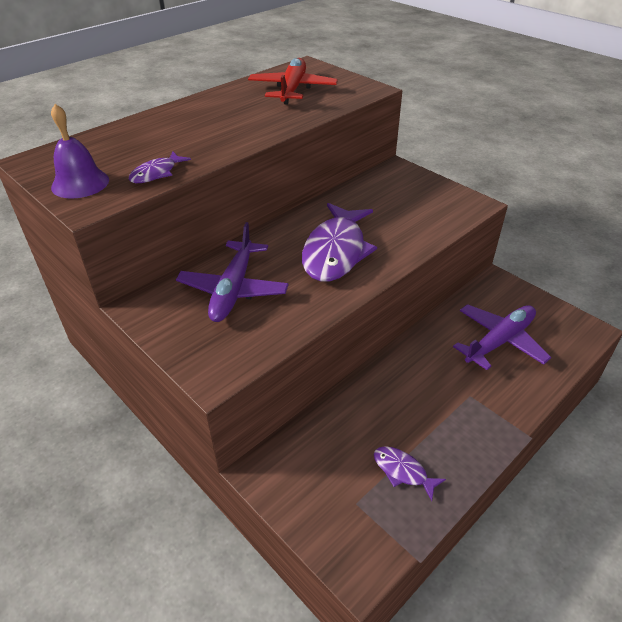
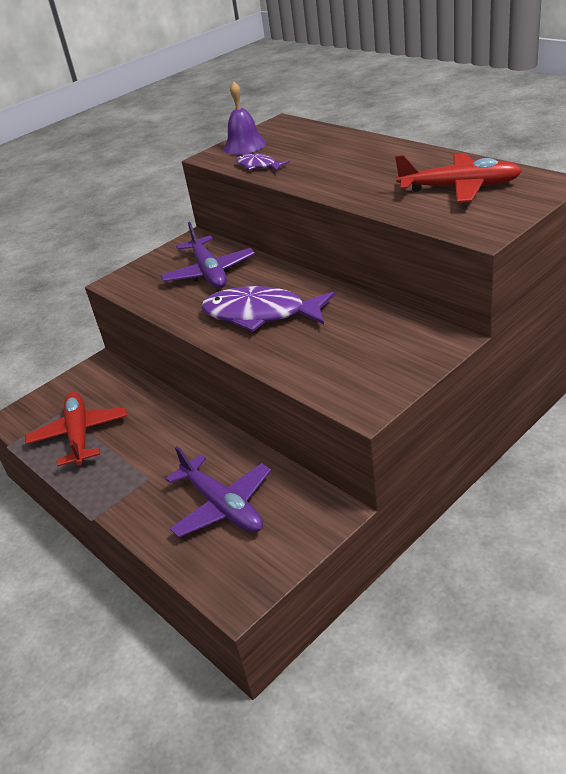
camera: 95 degrees right, 5 degrees down
(233, 289) = (209, 272): purple plane -> purple plane turned 120 degrees counterclockwise
(403, 471) = (79, 435): purple fish -> red plane

